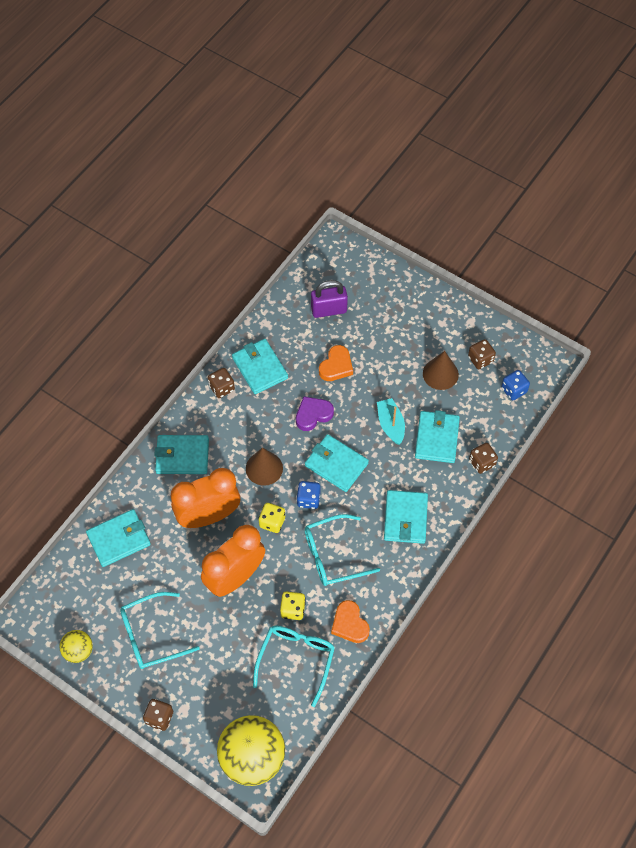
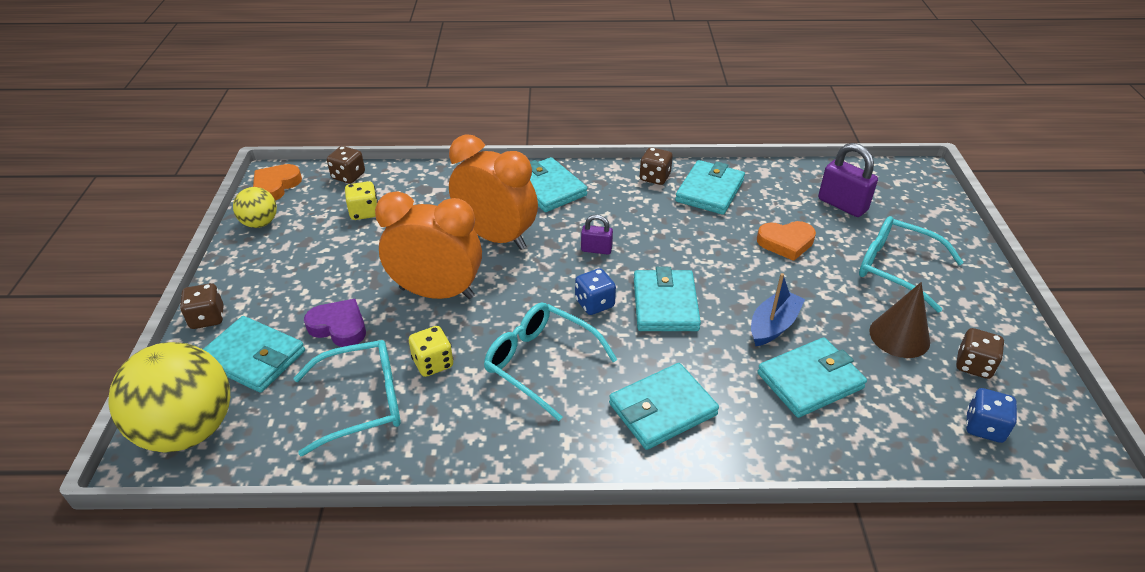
camera: 55 degrees right, 20 degrees down
(119, 539) = (413, 191): turquoise wallet -> turquoise wallet (253, 357)
(151, 635) = (313, 264): turquoise glasses -> turquoise glasses (896, 268)
(264, 468) = (596, 249): brown cone -> purple padlock
(272, 522) = (535, 288): yellow dice -> yellow dice (364, 212)
(313, 415) = (705, 254): purple heart -> purple heart (339, 327)
(349, 624) = (454, 431): orange heart -> orange heart (276, 186)
(391, 425) = (773, 326): turquoise boat -> blue boat
(482, 463) = (835, 451): brown dice -> brown dice (348, 176)

